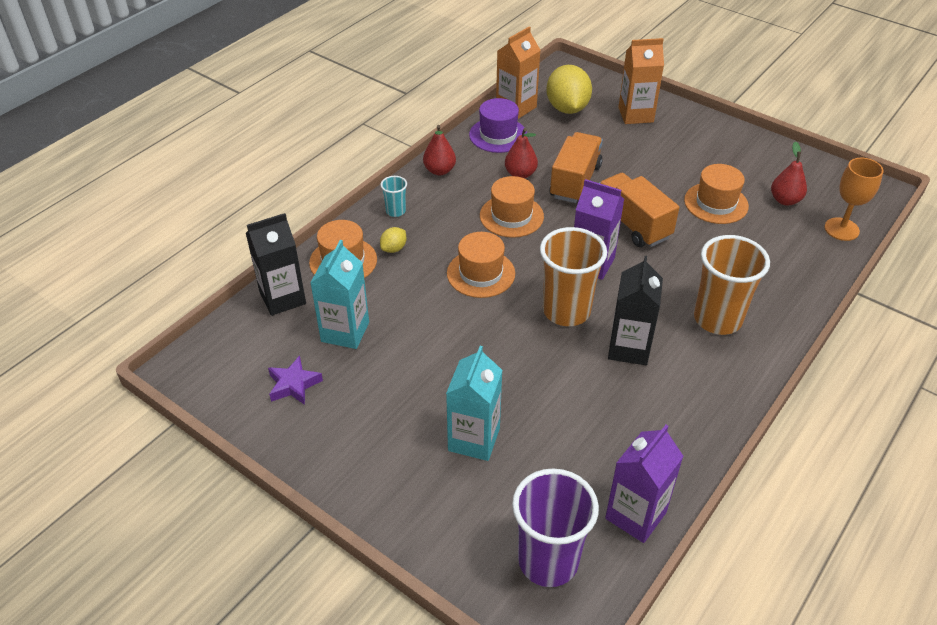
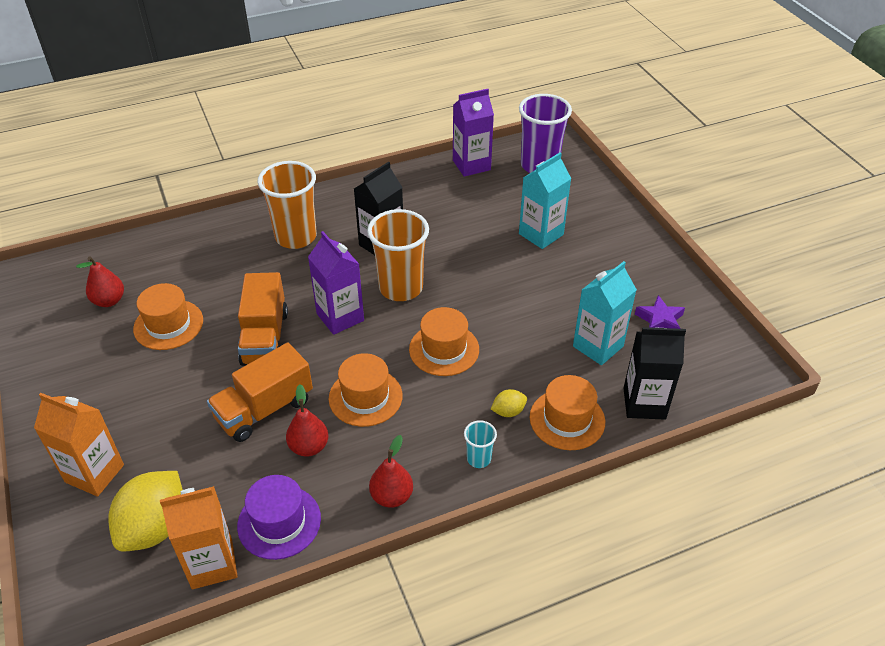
camera: 150 degrees left, 0 degrees up
(841, 229) = (108, 258): orange goblet -> none

